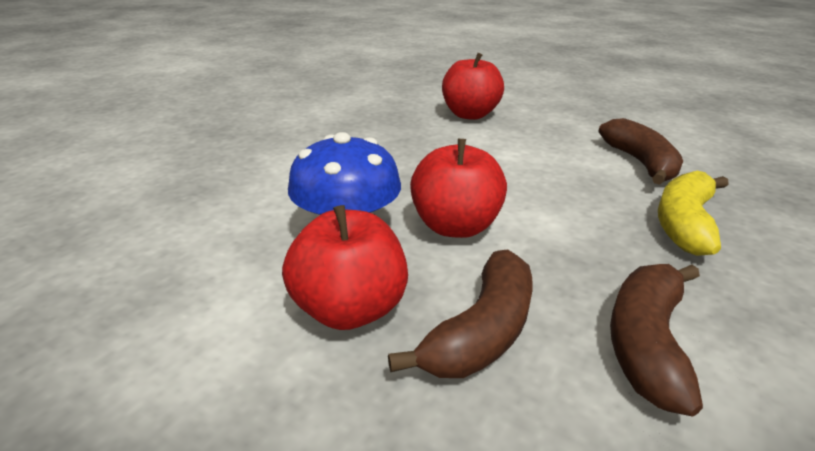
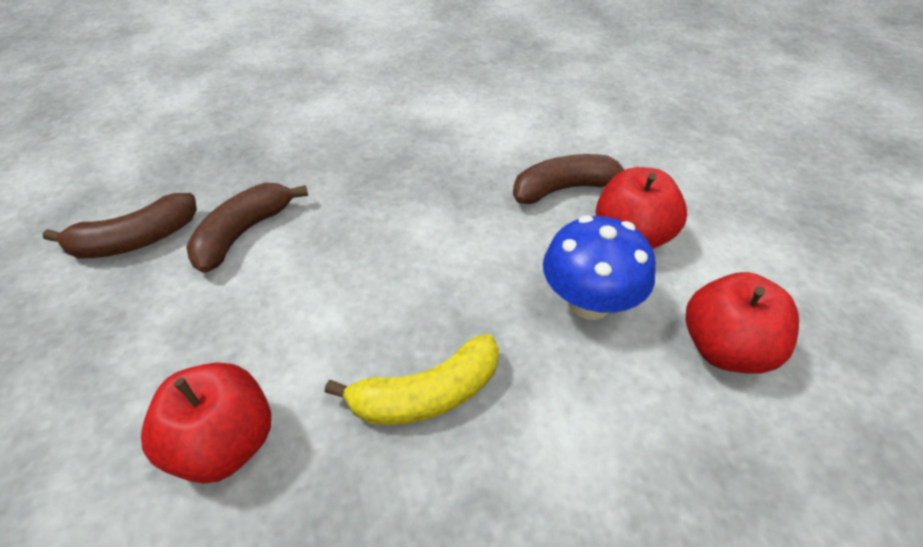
camera: 140 degrees left, 15 degrees up
(455, 226) = (498, 259): red apple -> red apple (725, 349)
(646, 342) = (491, 147): brown banana -> brown banana (136, 240)
(684, 223) = (343, 176): yellow banana -> yellow banana (427, 395)

